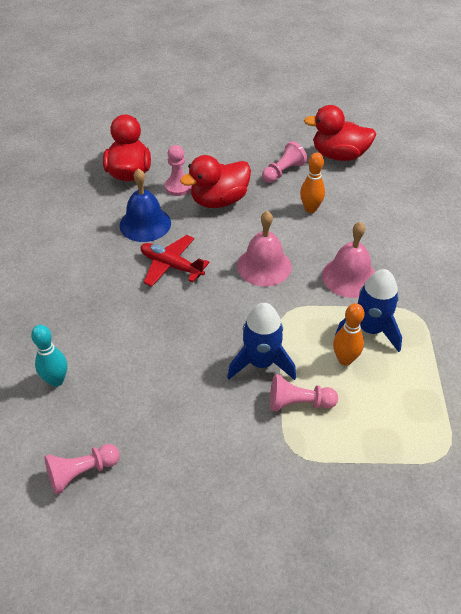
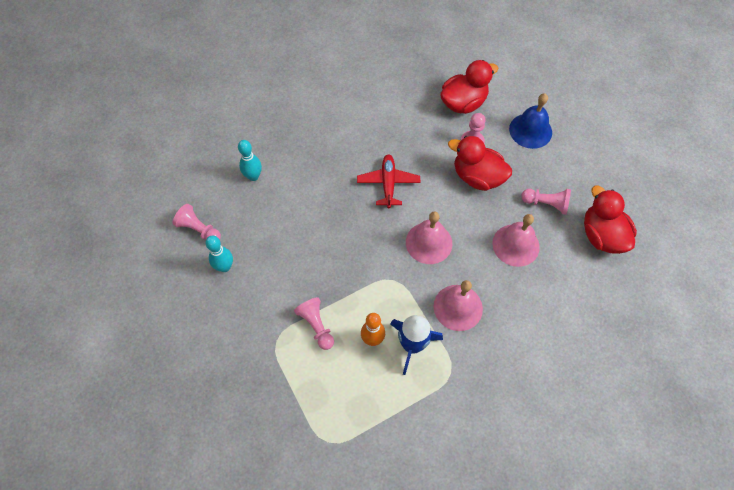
camera: 60 degrees right, 15 degrees up
(145, 224) = (417, 144): blue bell -> blue bell (530, 130)
(158, 465) = (225, 267): none -> turquoise bowling pin
(261, 363) = (336, 285): blue rocket -> none
(310, 209) = (515, 245): orange bowling pin -> pink bell

